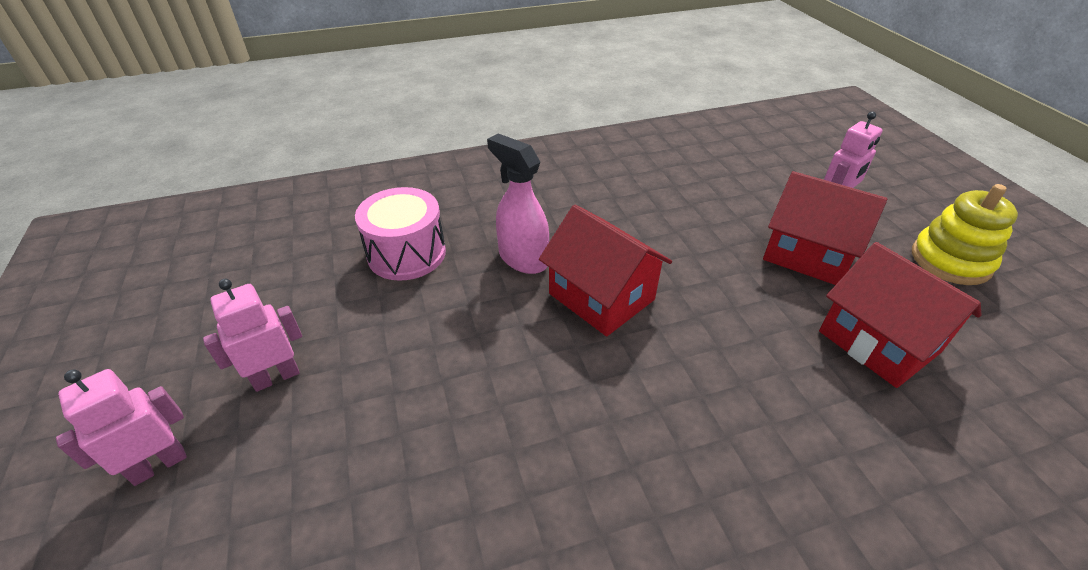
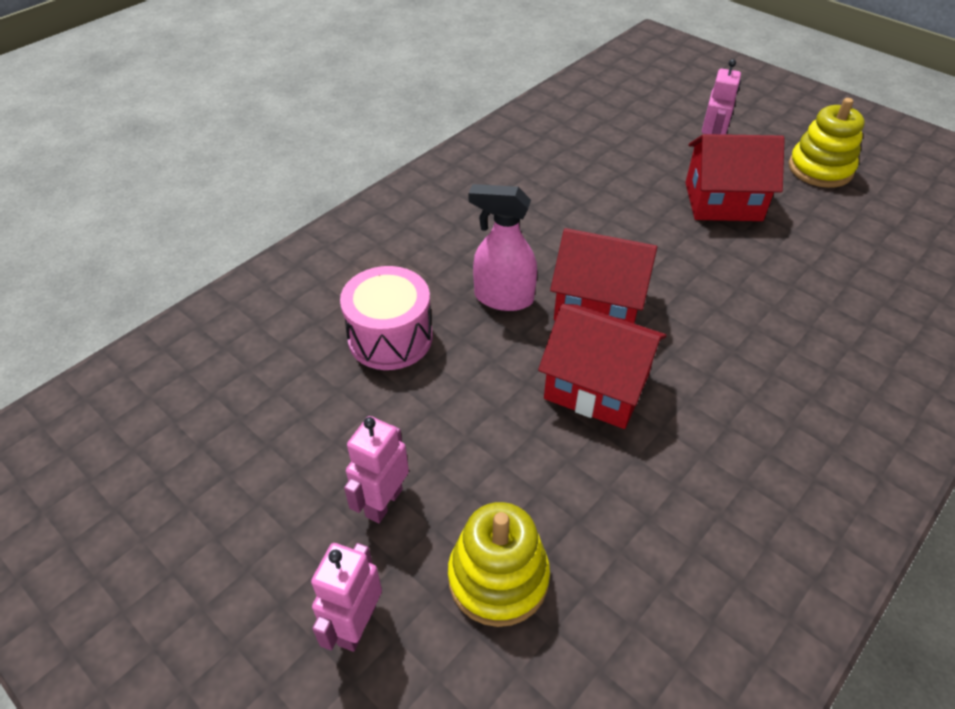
camera: 30 degrees left, 5 degrees up
(293, 491) = (498, 578): none -> yellow stacking toy
(878, 341) = (816, 255): red house -> red house (596, 386)

